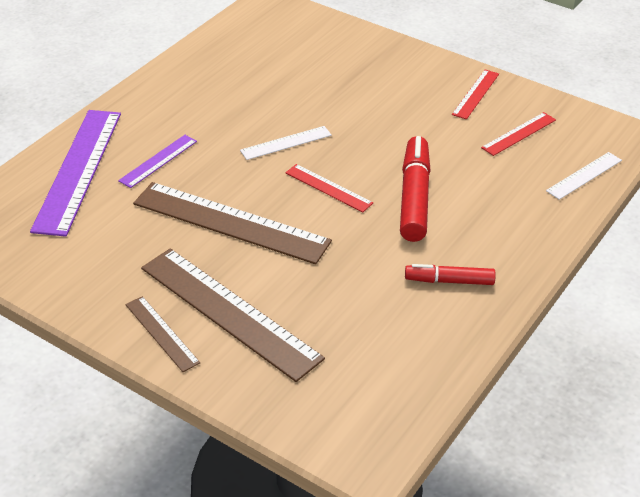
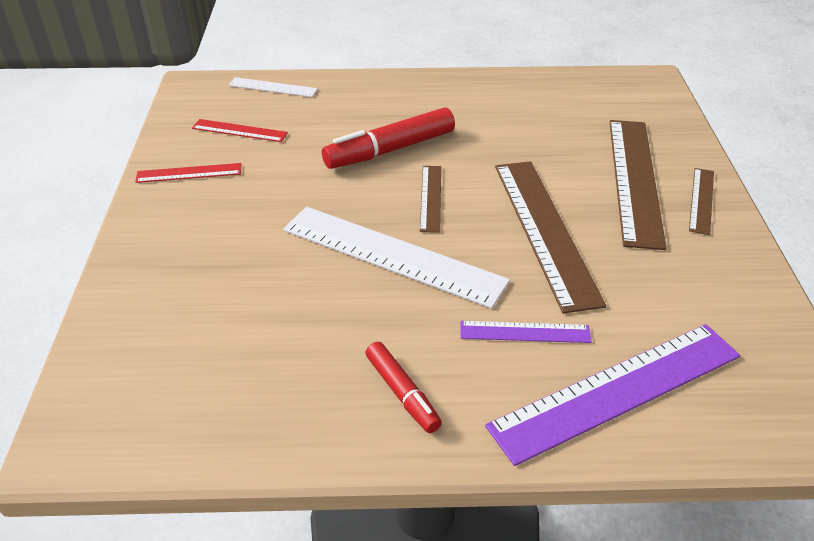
camera: 125 degrees left, 0 degrees up
(286, 143) = (392, 255): white ruler -> white ruler, size x2.03
(328, 188) = (431, 198): red ruler -> brown ruler
(449, 281) = (467, 103): red marker -> red marker (402, 393)

